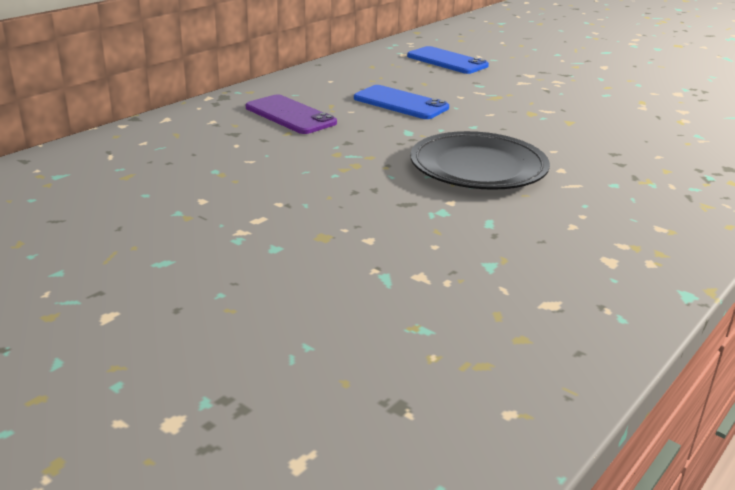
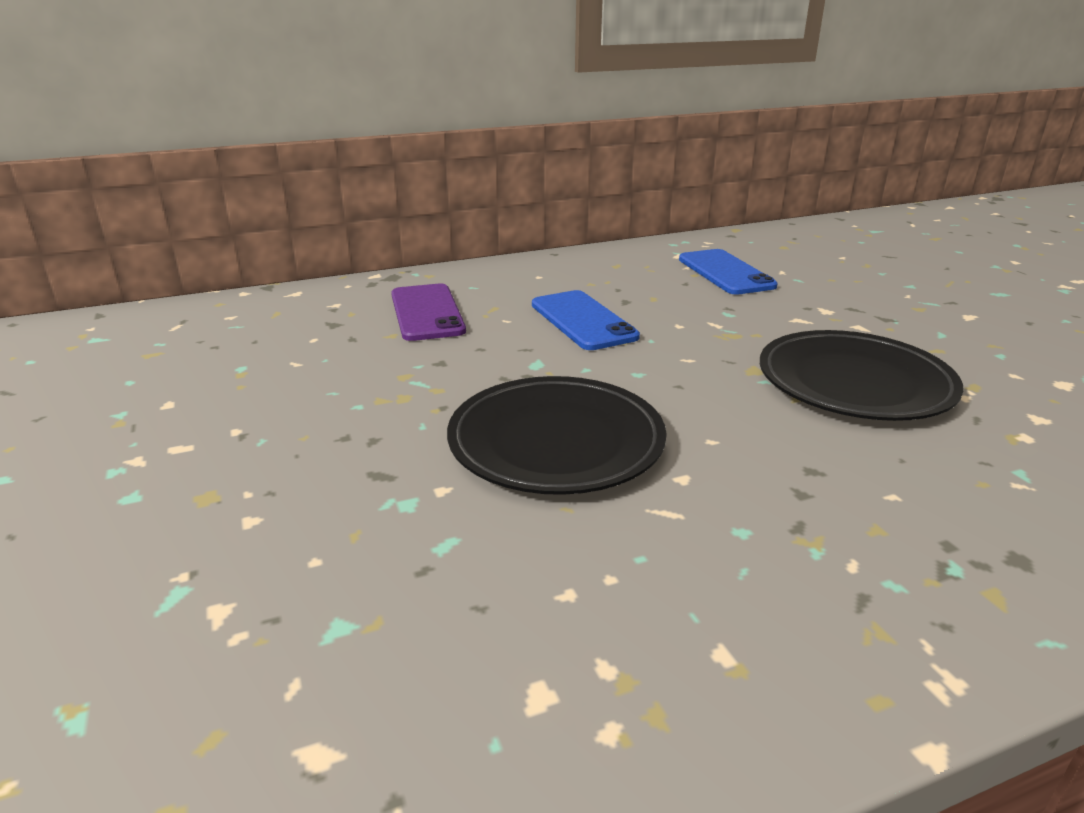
camera: 30 degrees right, 0 degrees up
(588, 110) = (854, 383): none -> black plate

